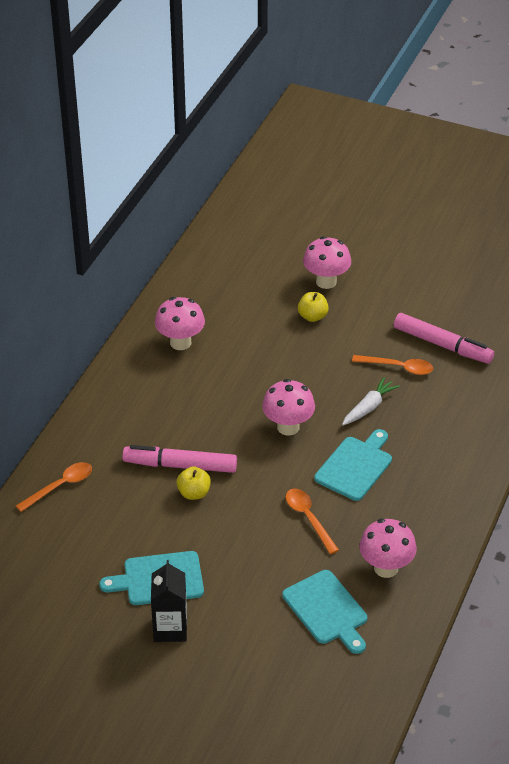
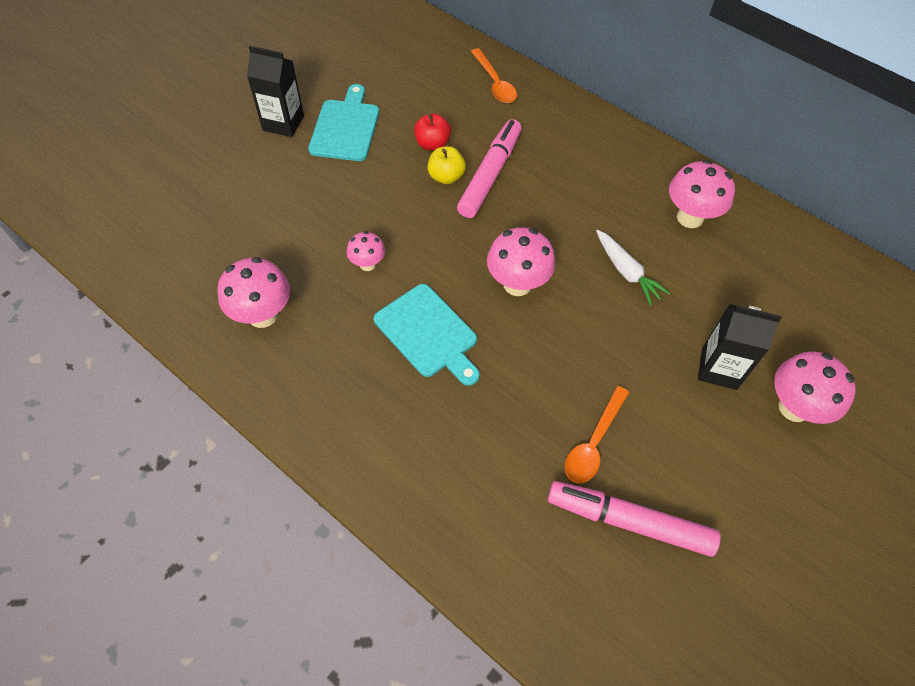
camera: 105 degrees right, 15 degrees up
(157, 511) = (432, 144): none -> red apple
(308, 518) = (367, 264): orange spoon -> pink mushroom
(312, 316) = (719, 368): yellow apple -> black carton
(327, 610) = (236, 245): turquoise cutting board -> none
(369, 407) = (525, 380): white carrot -> white carrot (626, 272)
(442, 345) = (629, 521): pink marker -> pink marker turned 60 degrees clockwise

